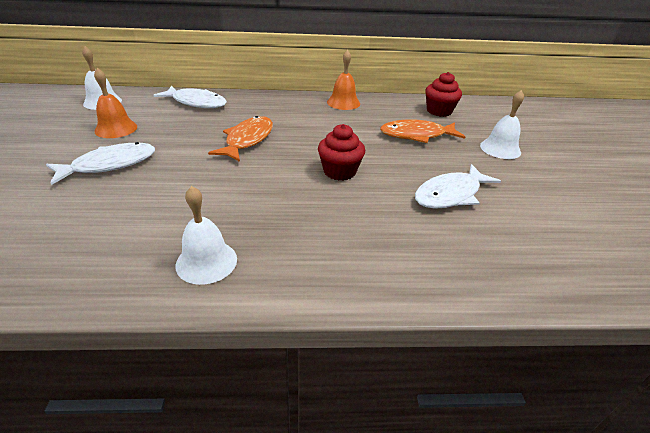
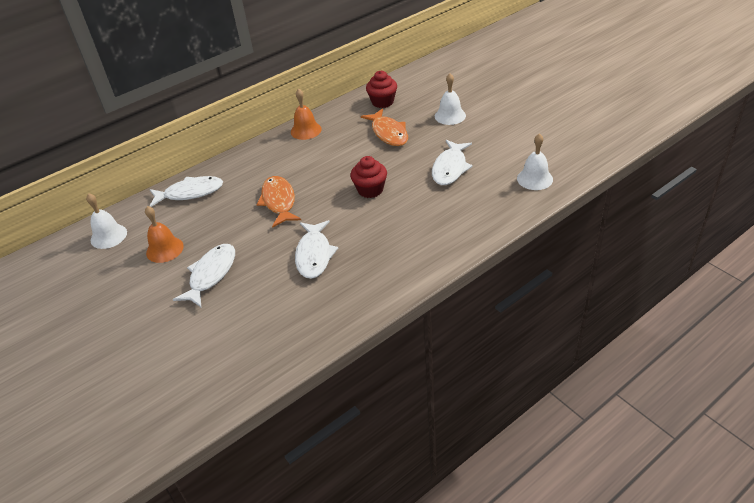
camera: 30 degrees left, 5 degrees up
(206, 261) = (364, 286): white bell -> white bell (534, 179)
(208, 199) = (314, 255): none -> white fish
(416, 135) = (388, 133): orange fish -> orange fish turned 75 degrees counterclockwise

